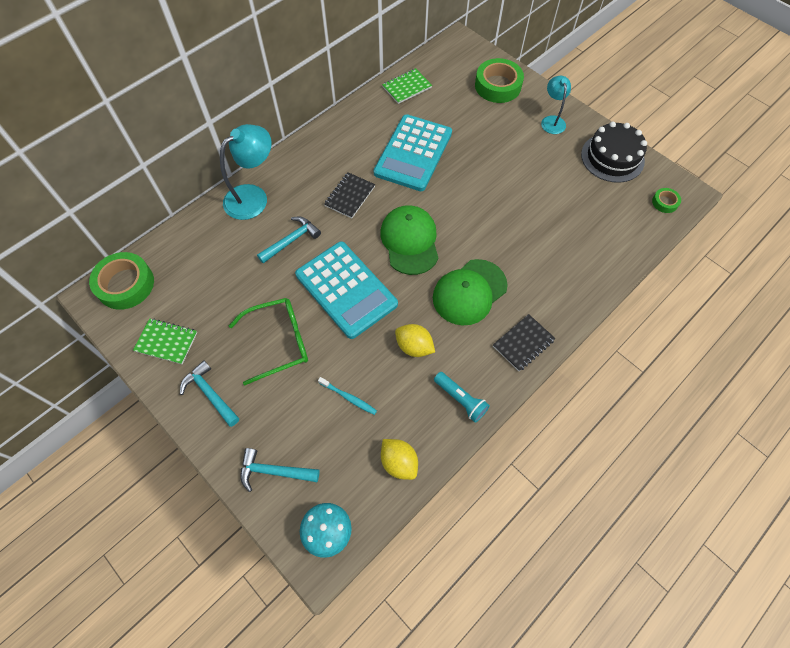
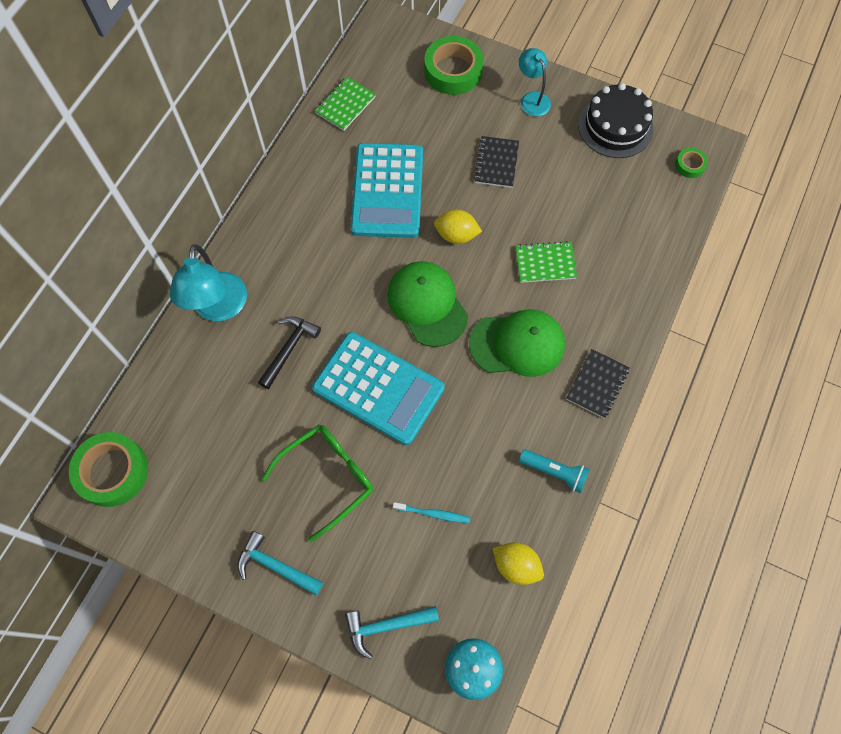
camera: 20 degrees left, 5 degrees up
(166, 342) = (196, 524): green notebook -> green notebook (545, 263)
(253, 197) = (219, 308): turquoise lamp -> turquoise lamp turned 150 degrees clockwise
(291, 240) = (289, 349): turquoise hammer -> black hammer
(350, 196) = (335, 270): black notebook -> black notebook (496, 163)
(414, 347) = (481, 429): yellow lemon -> yellow lemon (456, 235)
(469, 292) = (517, 344): green cap -> green cap turned 120 degrees counterclockwise

